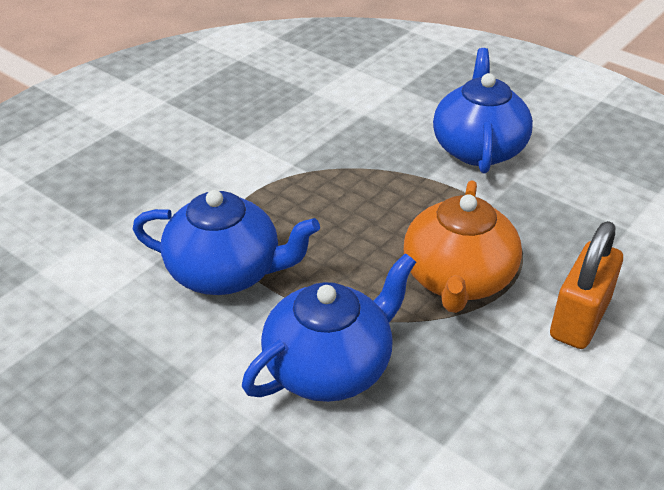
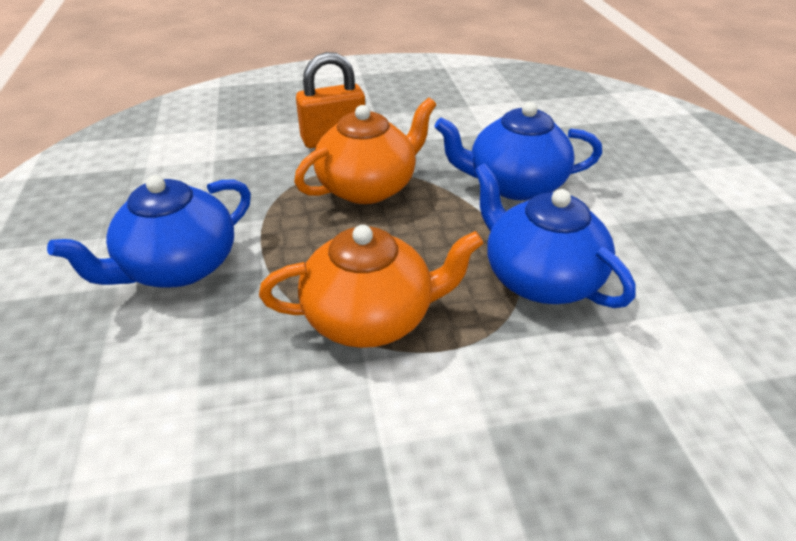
camera: 140 degrees left, 0 degrees up
(317, 185) = (371, 317): none -> orange teapot

